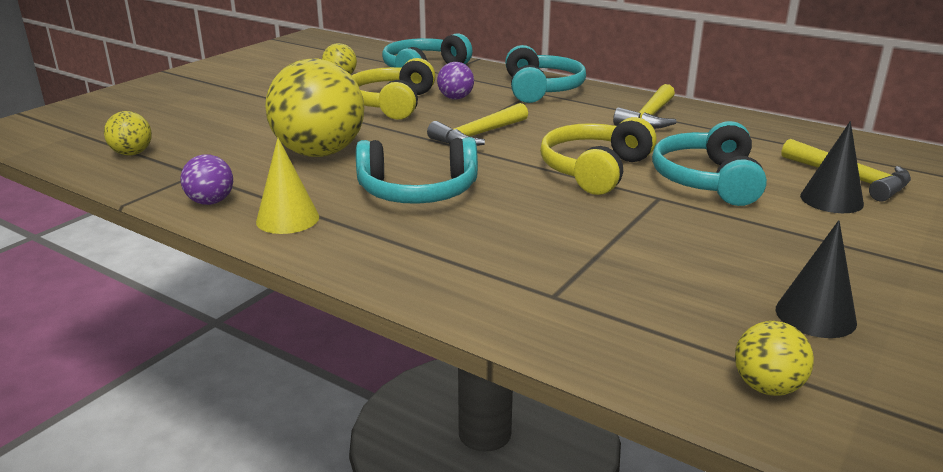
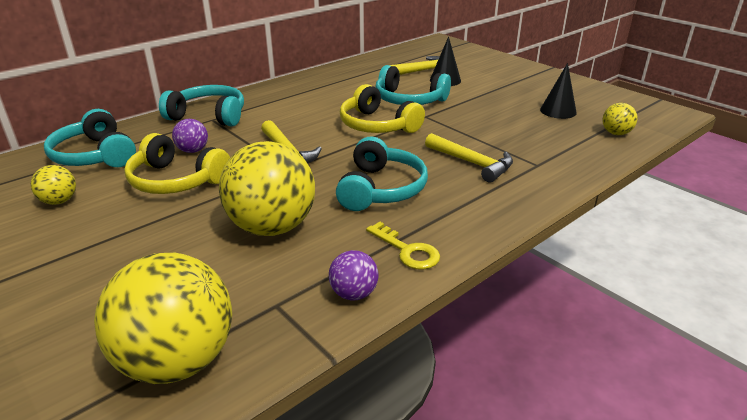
camera: 75 degrees left, 5 degrees up
(132, 153) = (177, 361): yellow ball -> yellow ball, size x2.17
(287, 219) = (407, 250): yellow cone -> yellow key
(649, 117) = (301, 94): yellow hammer -> yellow hammer (472, 163)

